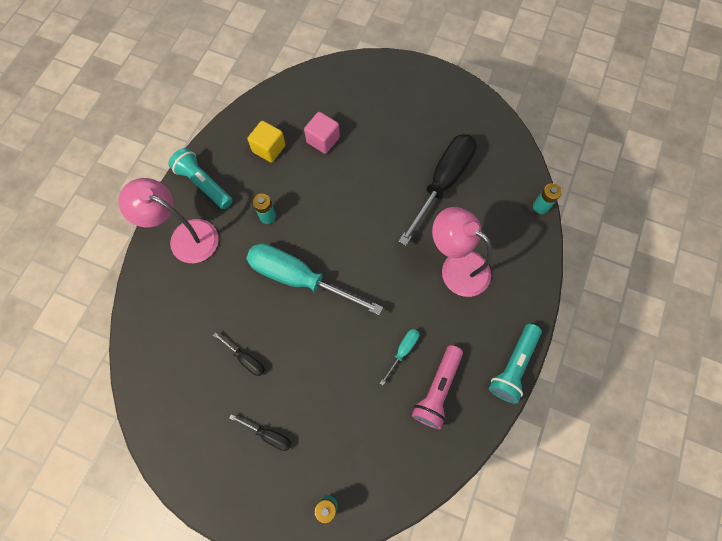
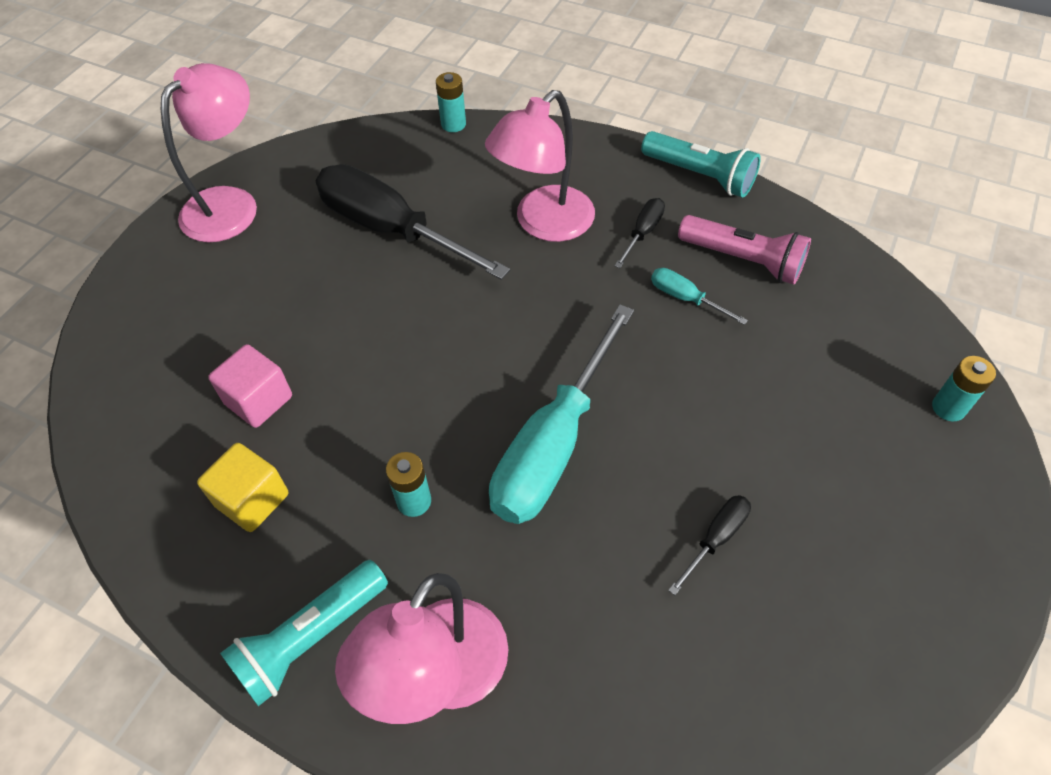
camera: 85 degrees left, 15 degrees down
(268, 435) = (852, 496): black screwdriver -> black screwdriver (643, 232)
(454, 99) = (231, 204): none -> pink lamp

